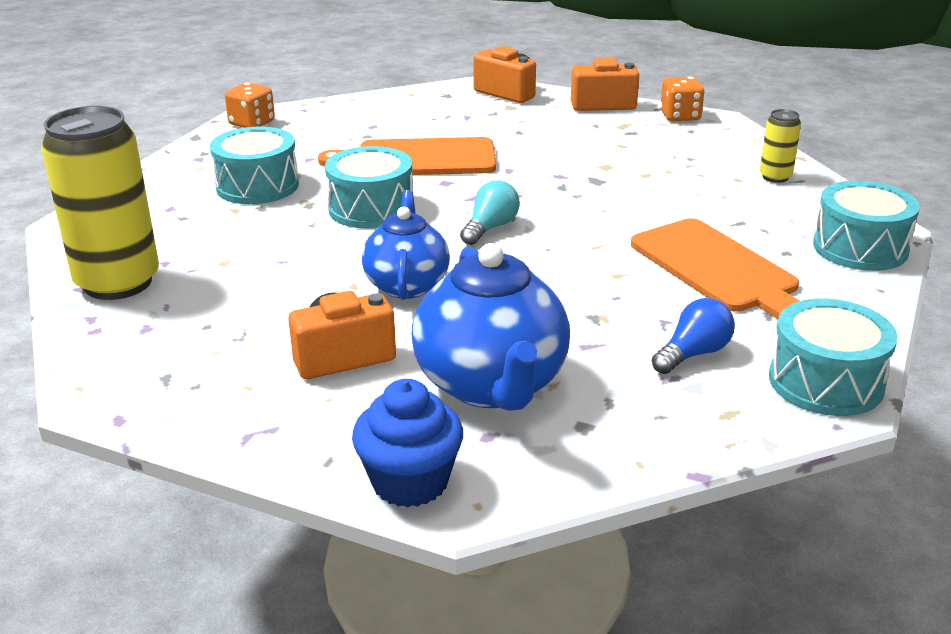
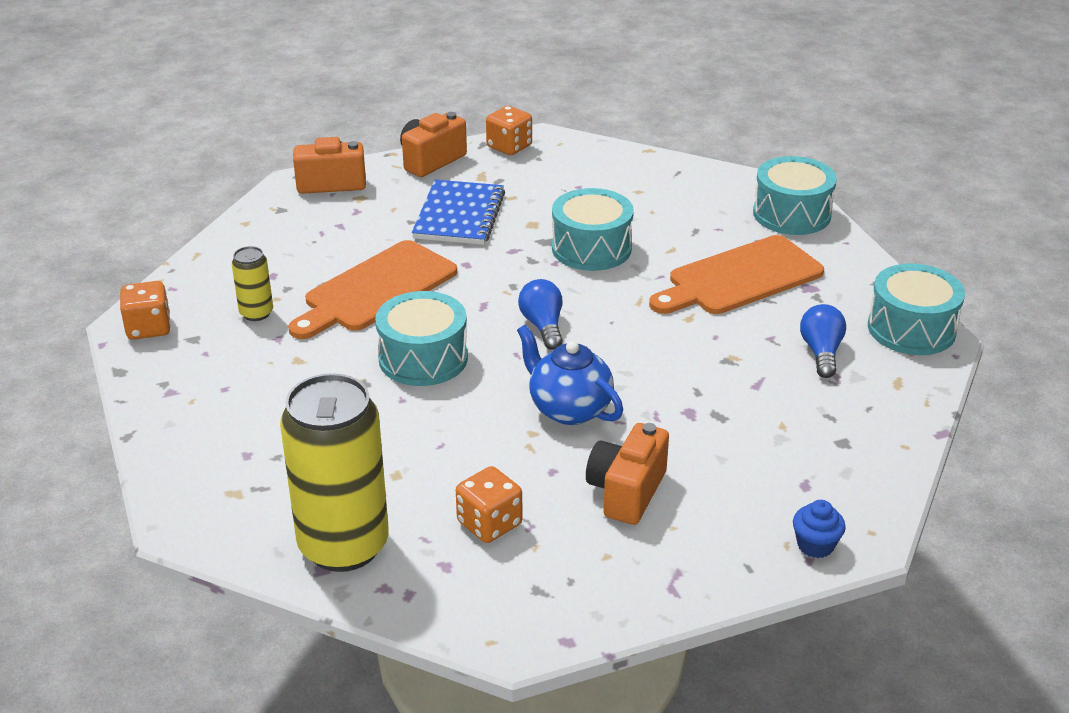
camera: 45 degrees left, 5 degrees up
(218, 321) = (489, 524): none -> orange dice
(257, 186) = (285, 389): turquoise drum -> turquoise drum (591, 248)
(410, 482) = (815, 545): blue cupcake -> blue cupcake, size x0.58
(490, 228) = (543, 326): turquoise light bulb -> blue light bulb
(492, 386) = (751, 450): blue teapot -> none
(560, 141) = (459, 215): none -> blue notebook
(717, 269) = (739, 278): orange cutting board -> orange cutting board turned 135 degrees clockwise
(775, 177) = (659, 177): yellow can -> yellow can (256, 313)

